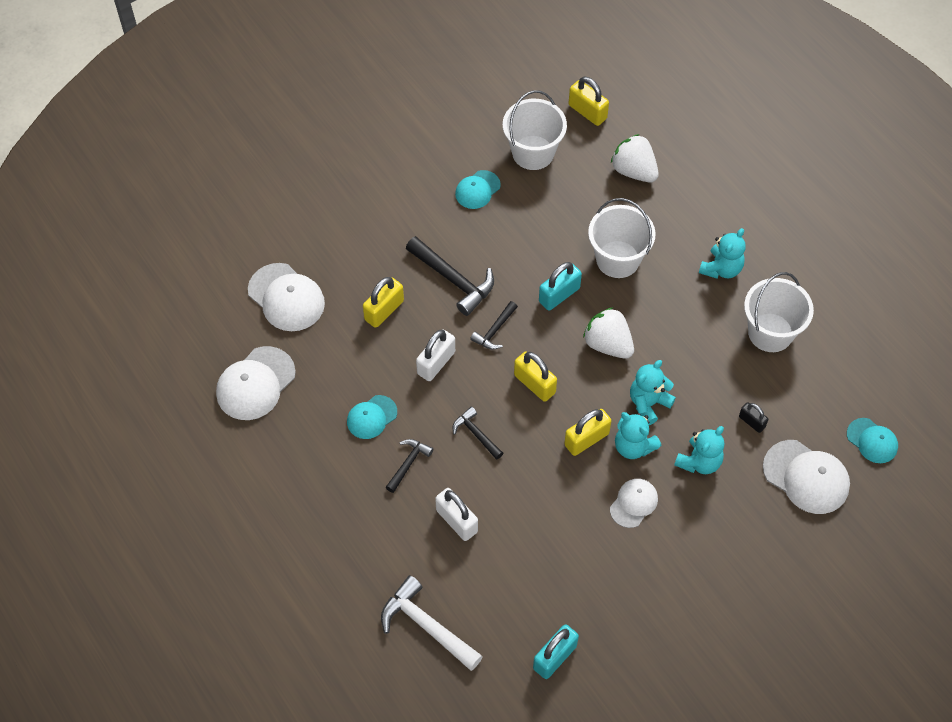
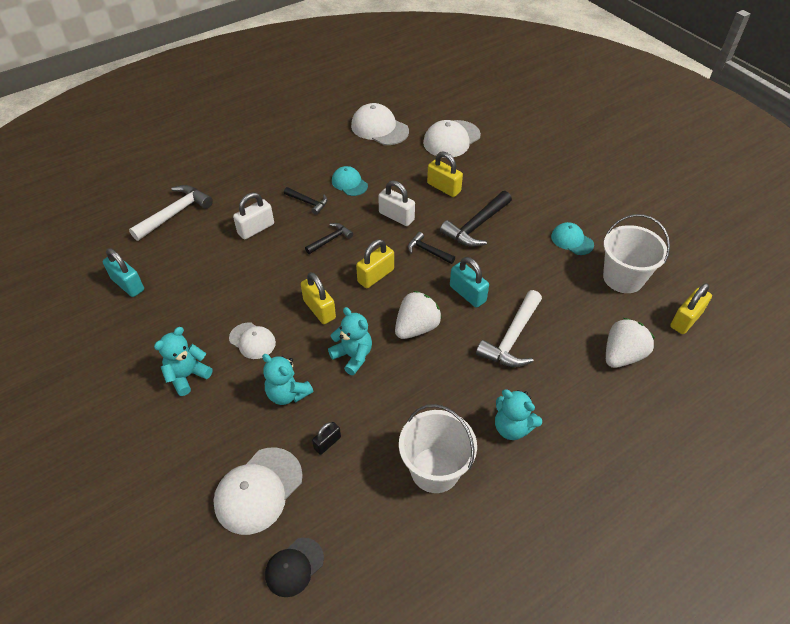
camera: 90 degrees right, 10 degrees down
(617, 259) = (512, 338): white bucket -> white hammer
(633, 446) = (309, 343): turquoise teddy bear -> turquoise teddy bear (187, 376)
(872, 441) = (294, 567): turquoise cap -> black cap

